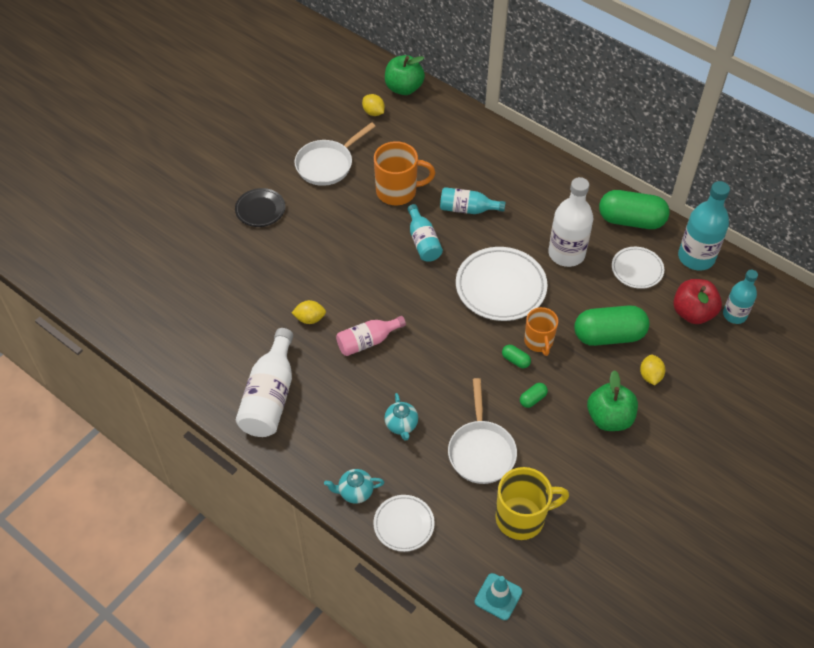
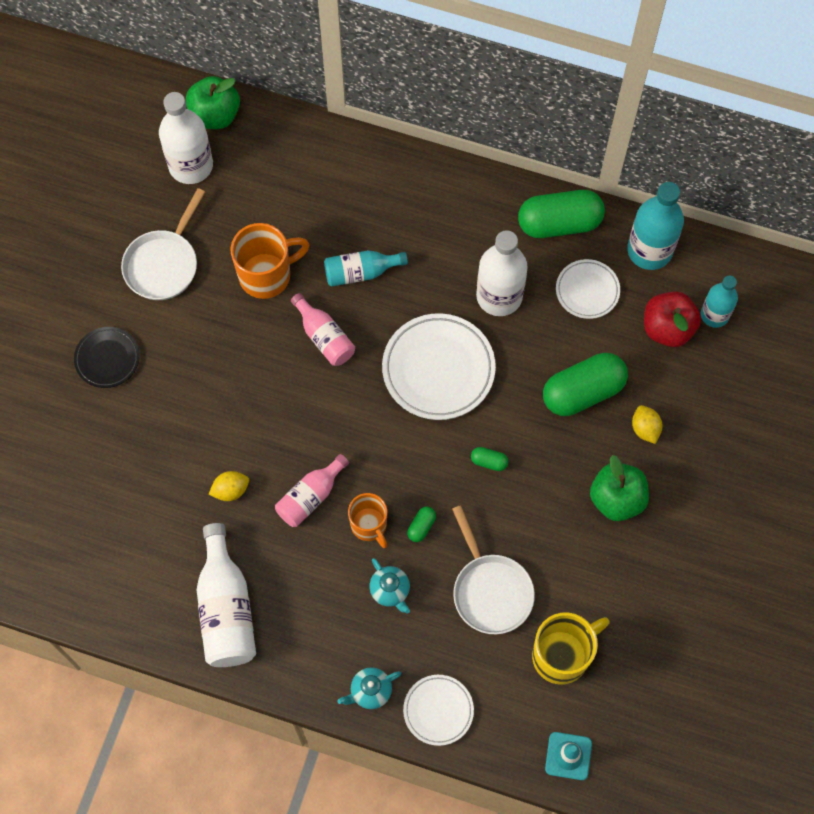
camera: 20 degrees left, 15 degrees up
(373, 112) = (191, 165): yellow lemon -> white bottle
(423, 242) = (324, 337): turquoise bottle -> pink bottle
(532, 399) = (525, 505): green capsule -> green capsule (421, 526)
(539, 342) = (507, 428): orange mug -> orange mug (369, 525)

